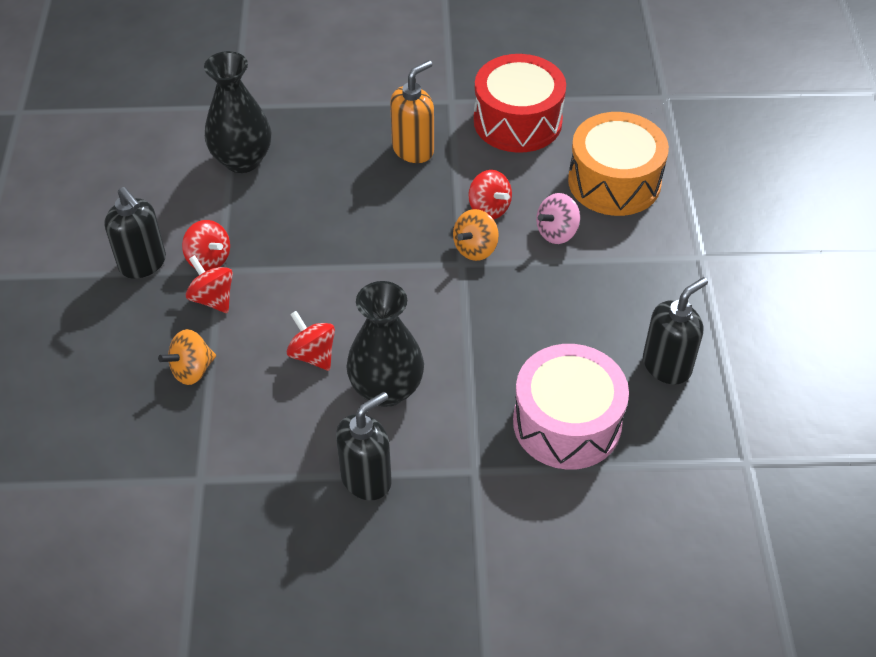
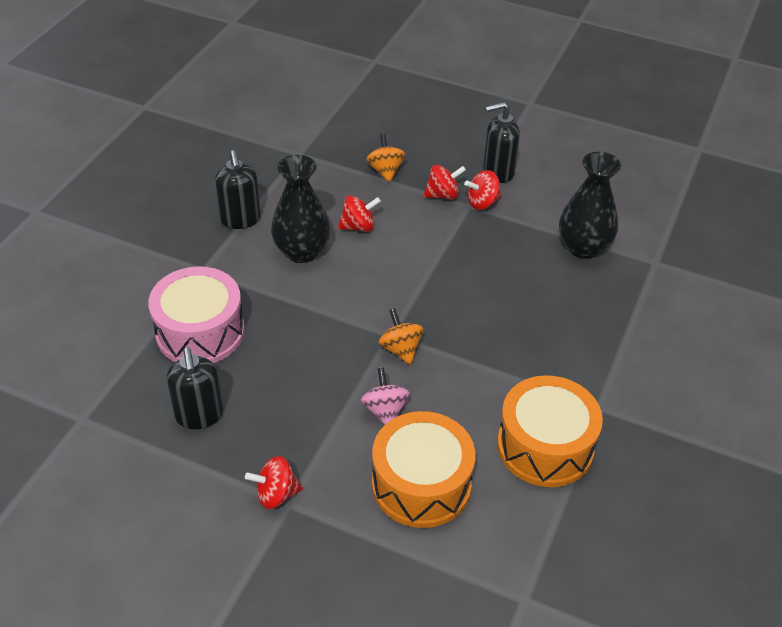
camera: 115 degrees right, 5 degrees down
(413, 149) = (543, 354): orange soap dispenser -> none
(489, 209) = (441, 376): red spinning top -> red spinning top (276, 494)
(517, 121) = (545, 446): red drum -> orange drum

